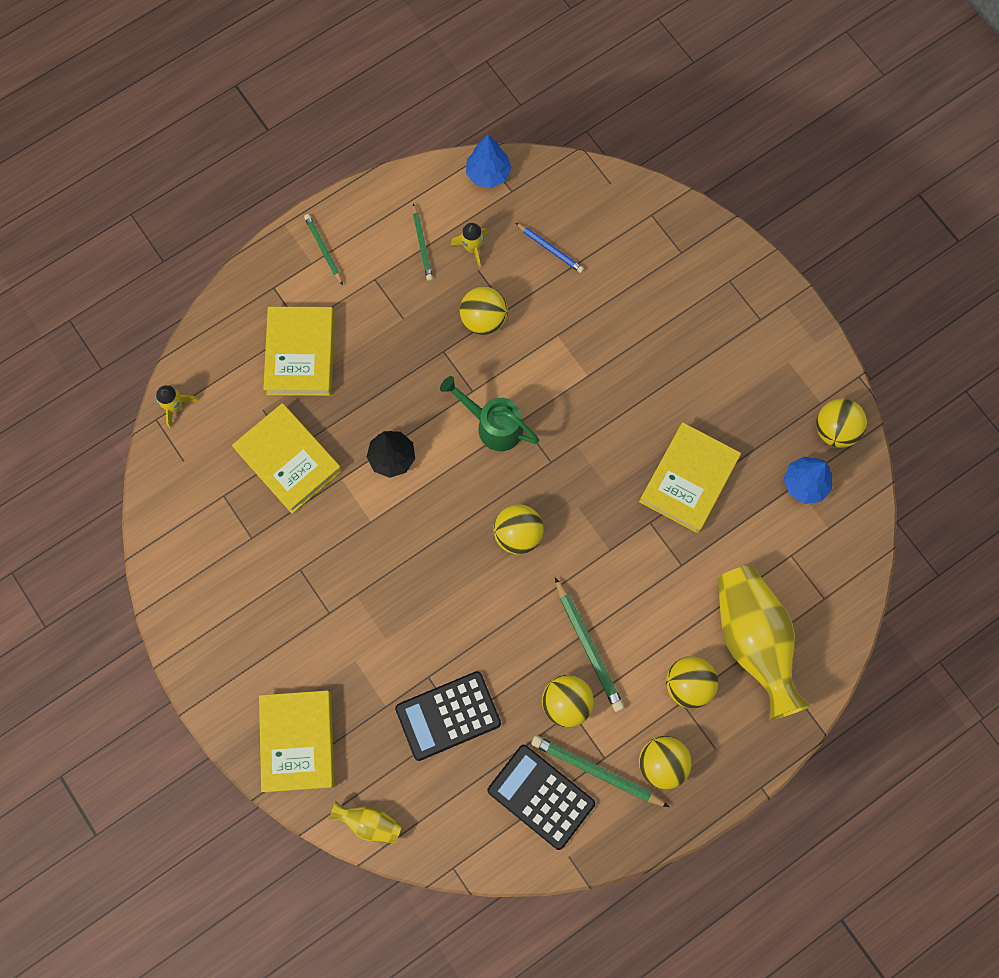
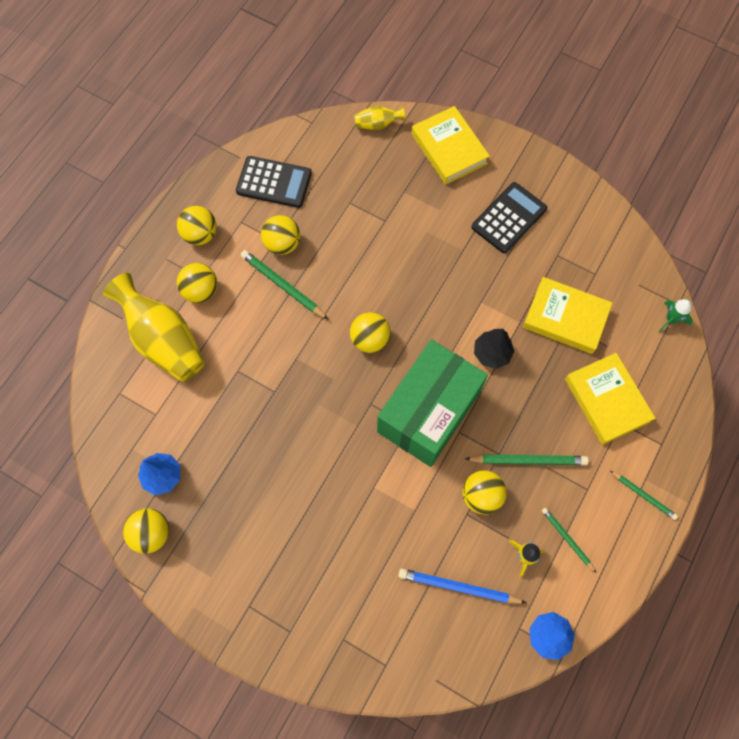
camera: 155 degrees right, 5 degrees down
(176, 406) = (671, 319): yellow rocket -> green rocket
(448, 716) = (359, 203): black calculator -> black calculator (508, 218)
(493, 425) = (428, 412): green watering can -> green box
(550, 249) = (458, 587): blue pencil -> blue pencil, size x1.61
(596, 771) = (243, 212): green pencil -> green pencil (528, 461)
(688, 480) = (257, 437): yellow book -> none

